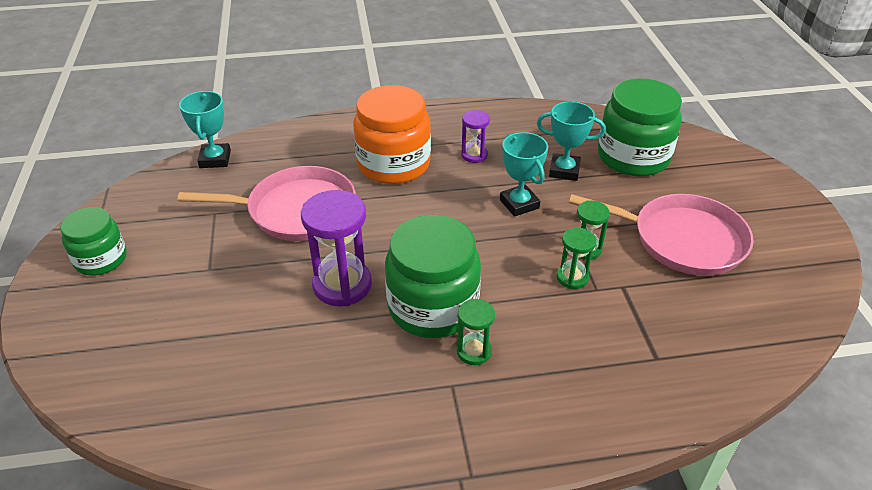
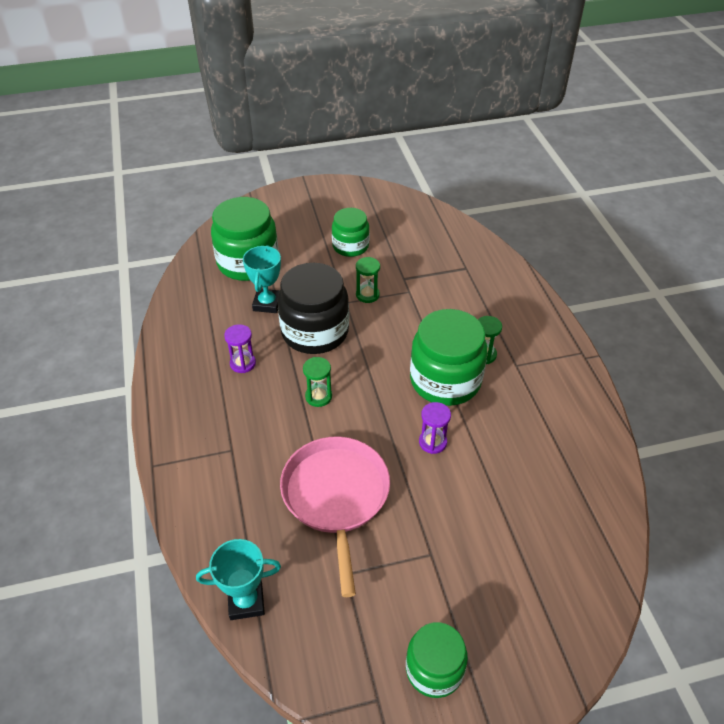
camera: 95 degrees left, 5 degrees up
(342, 285) = (432, 442): purple hourglass -> purple hourglass, size x0.55
(393, 164) = (257, 424): orange jar -> none
(519, 204) = (315, 332): turquoise trophy -> black jar
(572, 277) = (399, 303): green hourglass -> green hourglass (318, 396)
(682, 240) = (350, 246): pink pan -> green jar

